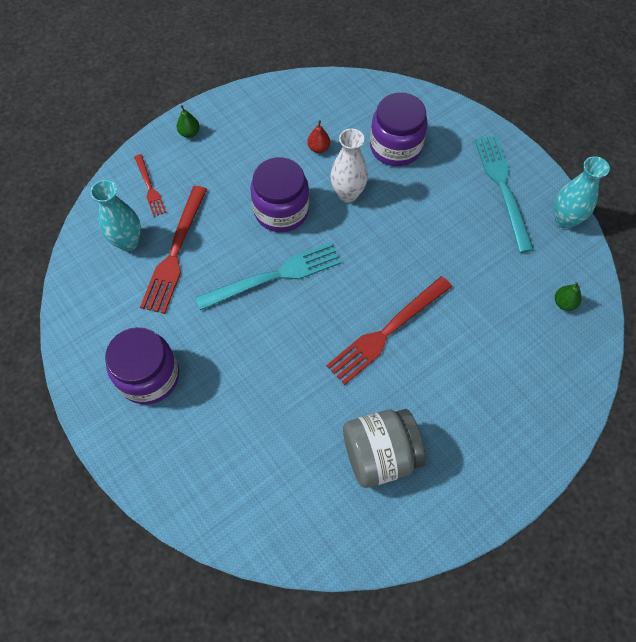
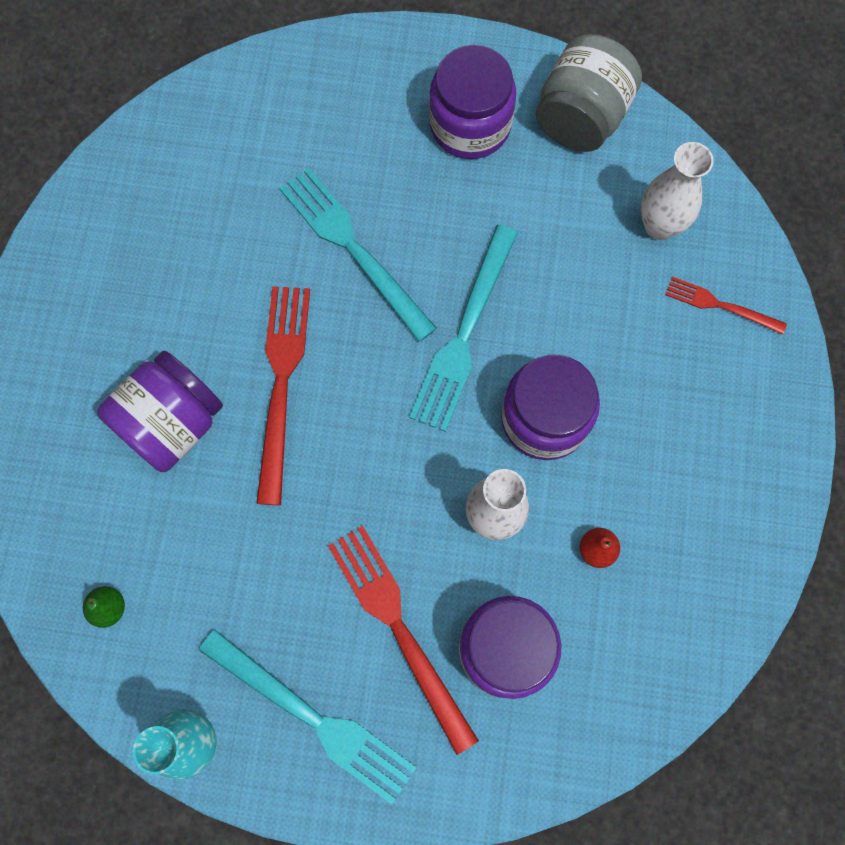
camera: 135 degrees right, 10 degrees up
(128, 242) = (659, 225): turquoise vase -> white vase
(175, 253) = (597, 260): red fork -> red fork (399, 629)
(189, 133) = (769, 417): green pear -> none
(282, 366) = (353, 248): none -> turquoise fork
(380, 454) = (174, 253): grey jar -> grey jar (581, 117)
(461, 361) = (172, 423): none -> purple jar

